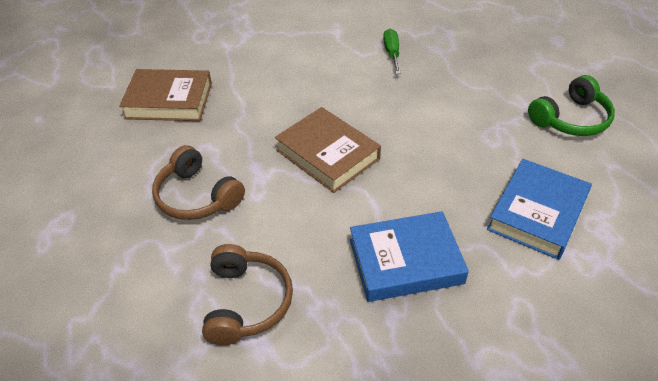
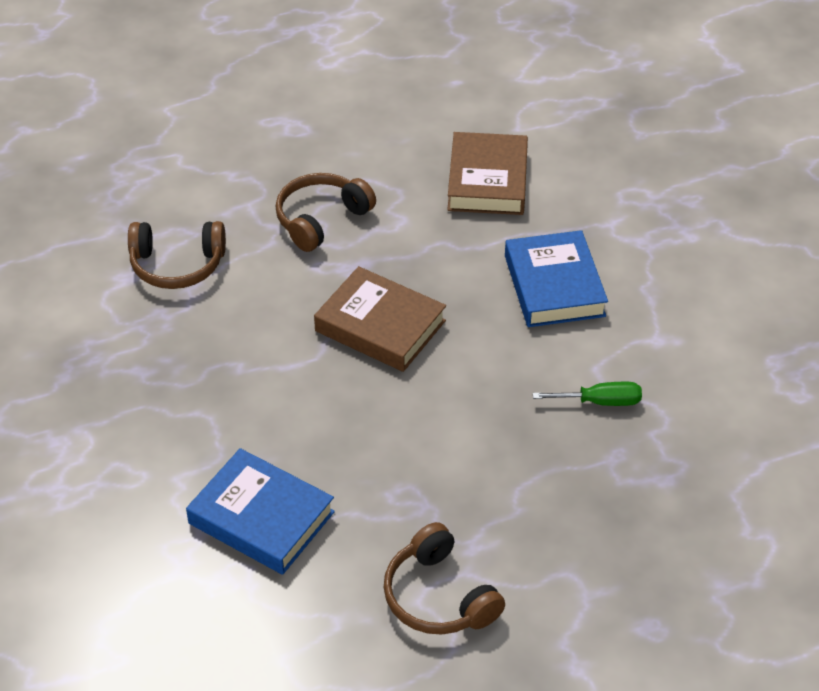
camera: 90 degrees right, 0 degrees up
(327, 154) = (380, 326): brown book -> brown book turned 75 degrees clockwise
(405, 261) = (208, 386): blue book -> blue book (554, 285)
(571, 119) = (439, 596): green headphones -> brown headphones

